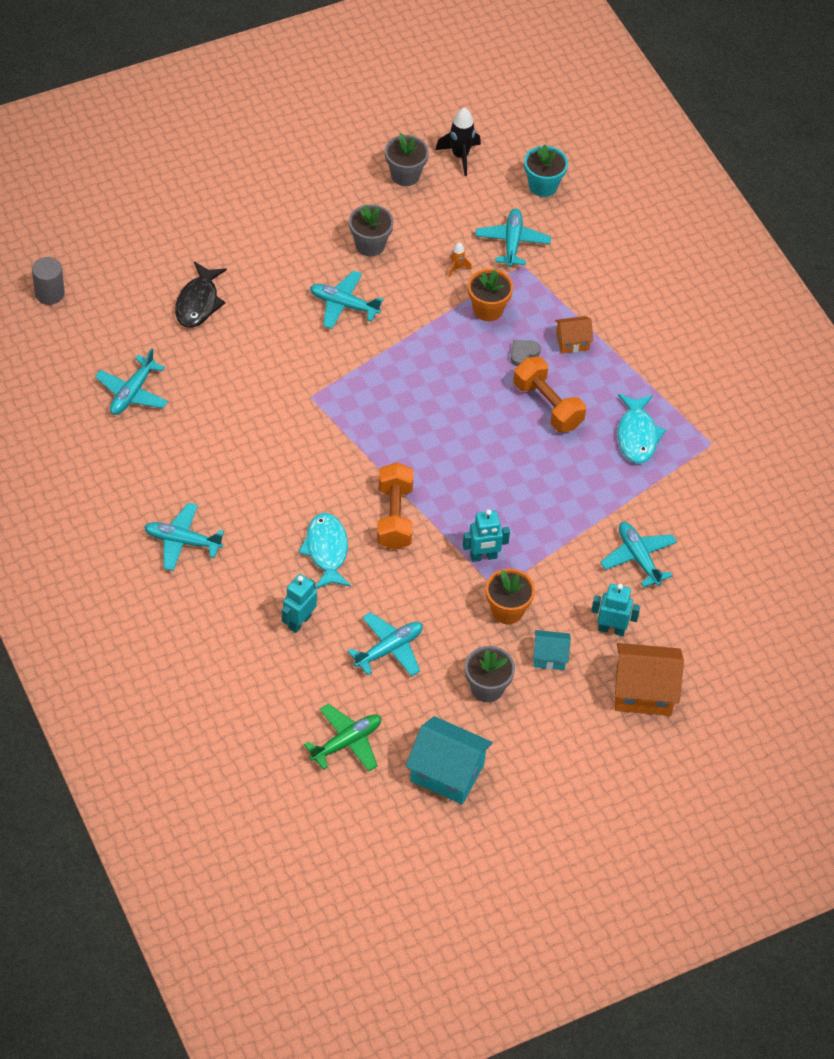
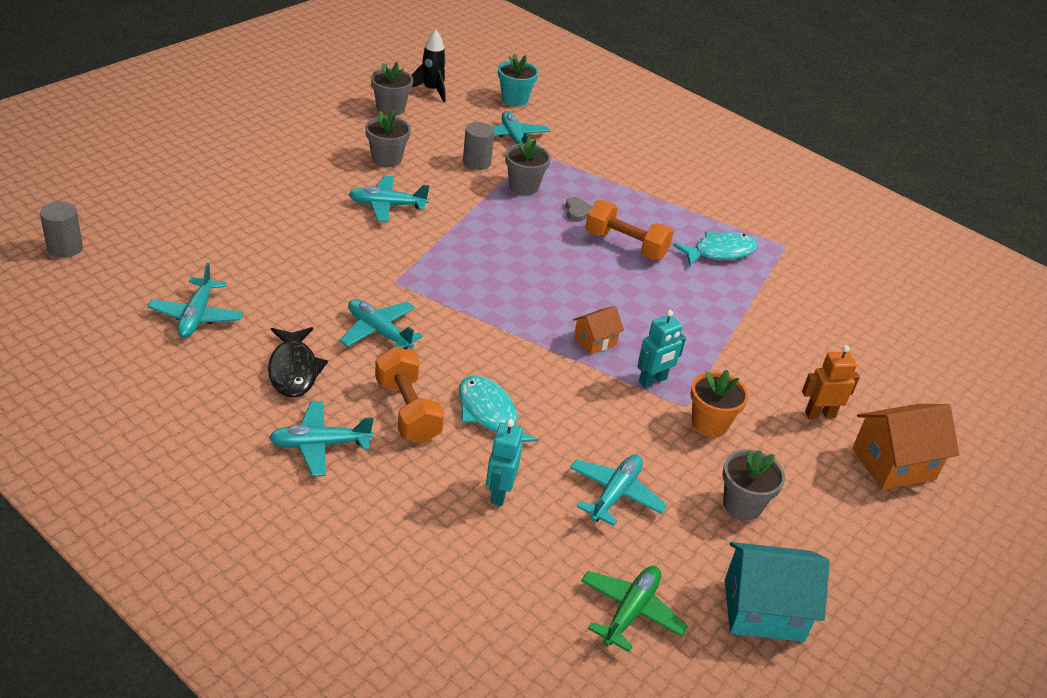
camera: 25 degrees left, 15 degrees down
(198, 302) = (237, 228): black fish -> black fish (294, 370)
(394, 517) = (541, 366): orange dumbbell -> orange dumbbell (407, 411)
(457, 268) = (476, 162): orange rocket -> grey cylinder
(488, 309) = (523, 186): orange flower pot -> grey flower pot
(523, 354) = (577, 212): grey heart -> grey heart turned 150 degrees clockwise
(550, 657) = (782, 456): turquoise house -> none
(572, 342) = (613, 196): orange house -> orange house (595, 341)
(611, 629) = (819, 414): turquoise robot -> orange robot
(637, 435) = (719, 252): turquoise fish -> turquoise fish turned 90 degrees counterclockwise
(638, 558) = (796, 347): turquoise plane -> turquoise plane (379, 332)

